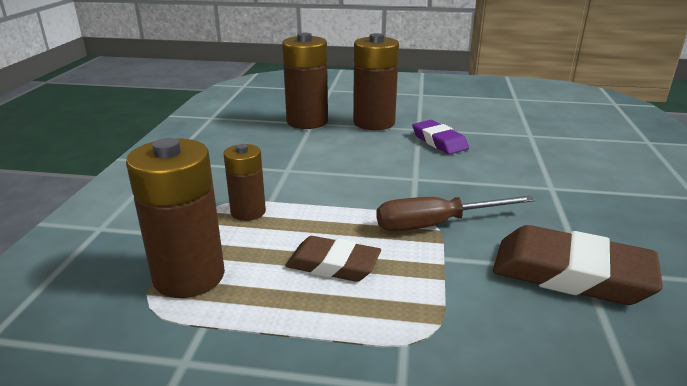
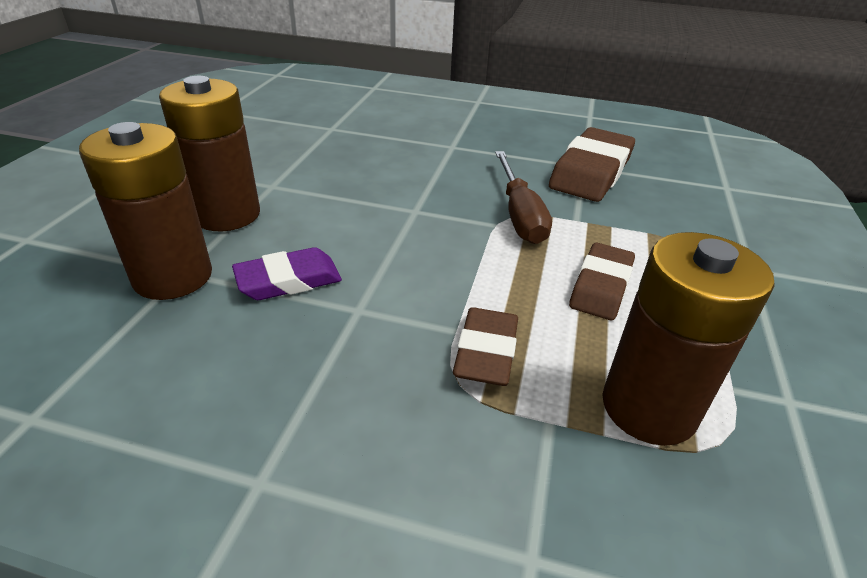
camera: 85 degrees left, 10 degrees up
(248, 212) = (486, 352): brown battery -> brown eraser
(439, 141) = (321, 179): purple eraser -> purple eraser (288, 280)

